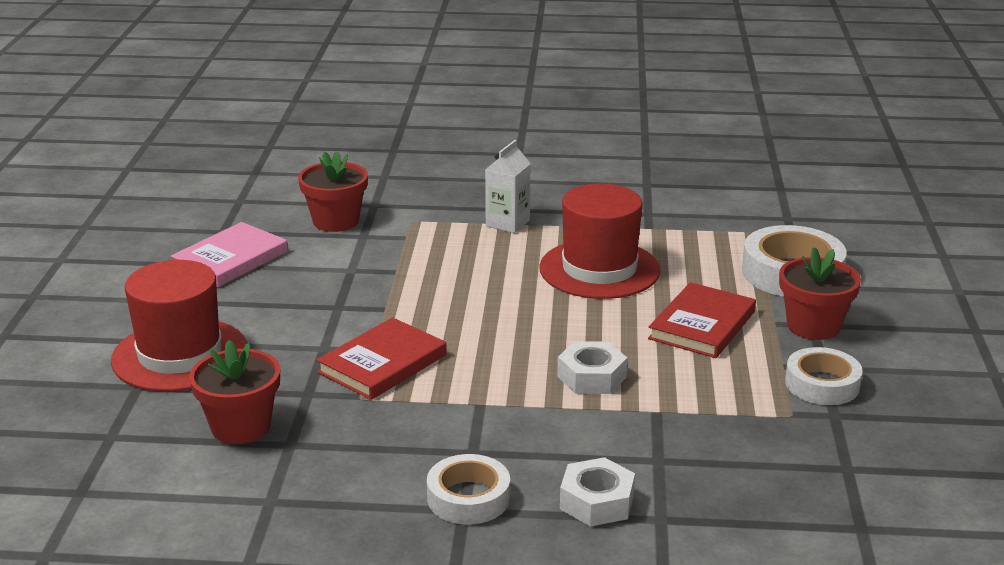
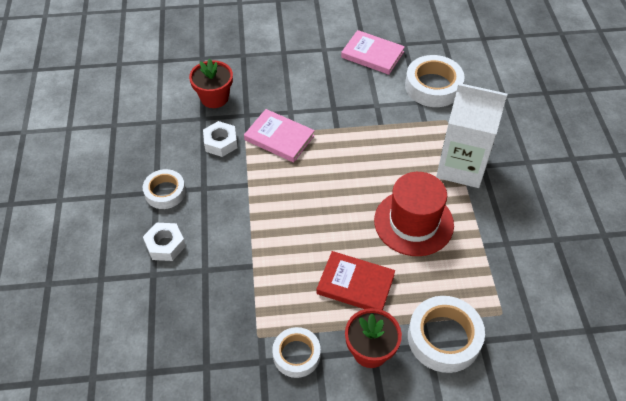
camera: 80 degrees right, 25 degrees up
(180, 355) = (272, 61): red hat -> none
(336, 221) = (433, 86): red flower pot -> white tape
(382, 364) = (279, 138): red book -> pink book
(507, 223) = (461, 167): white carton -> white carton, size x1.96
(591, 377) = (283, 231): white nut -> white nut (220, 142)

